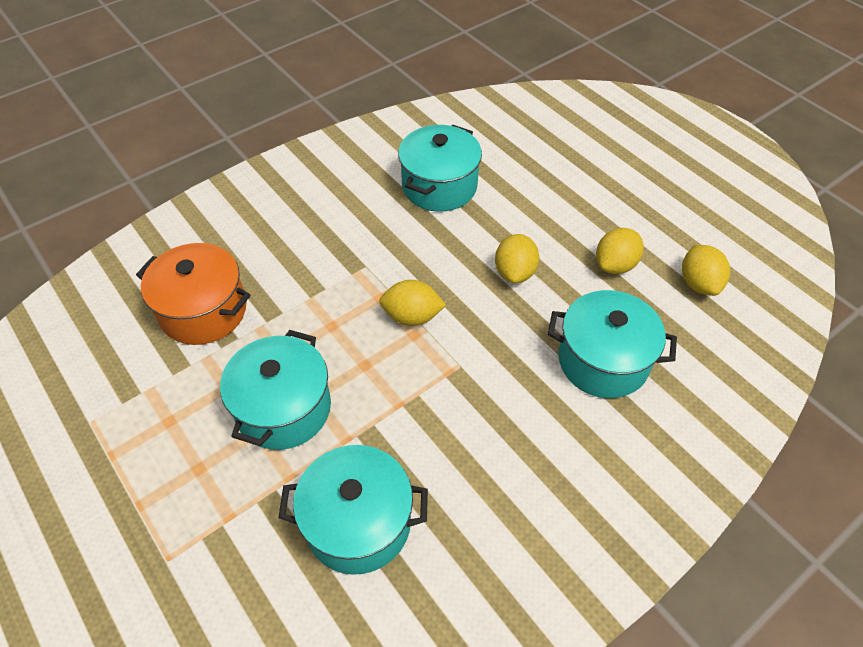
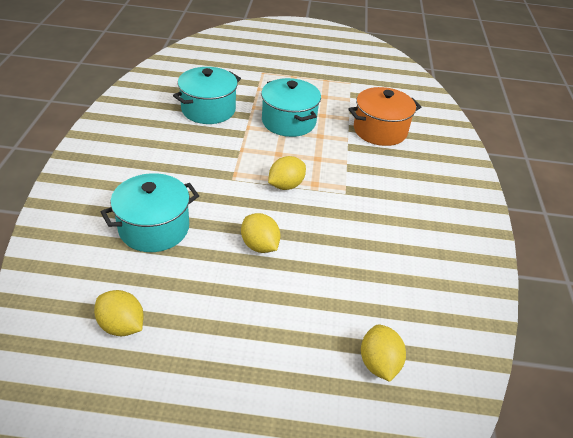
camera: 130 degrees right, 10 degrees down
(439, 186) = (381, 272): turquoise pot -> none
(615, 265) = (198, 297): yellow lemon -> yellow lemon (379, 363)

